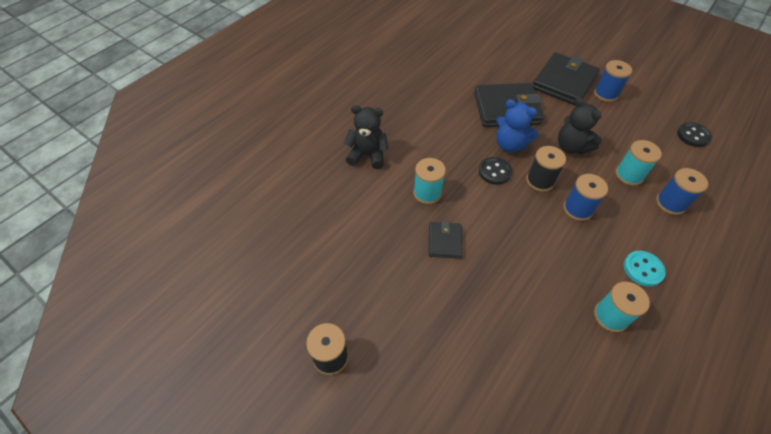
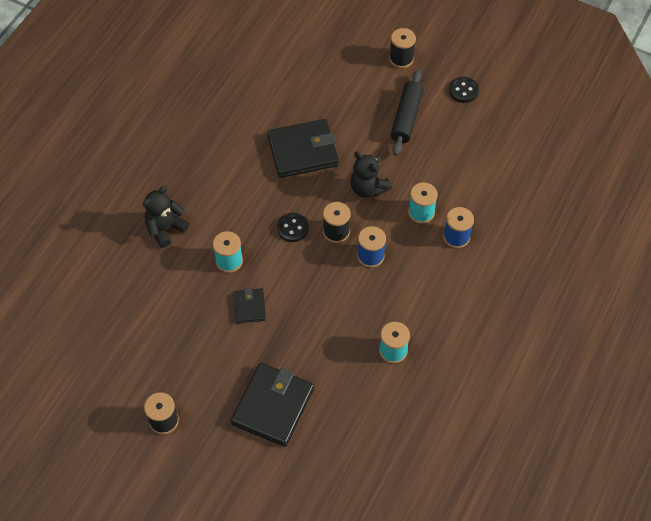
camera: 10 degrees left, 5 degrees up
(367, 155) = (165, 229): black teddy bear -> black teddy bear turned 45 degrees counterclockwise
(510, 145) = (307, 195): blue teddy bear -> none
(564, 82) = (363, 108): black wallet -> black wallet (273, 406)
(597, 51) = (401, 59): none -> black spool
(605, 94) = (406, 117): blue spool -> black rolling pin
(643, 269) = (424, 305): turquoise button -> none
(693, 136) = (488, 157): black button -> black button (463, 91)

